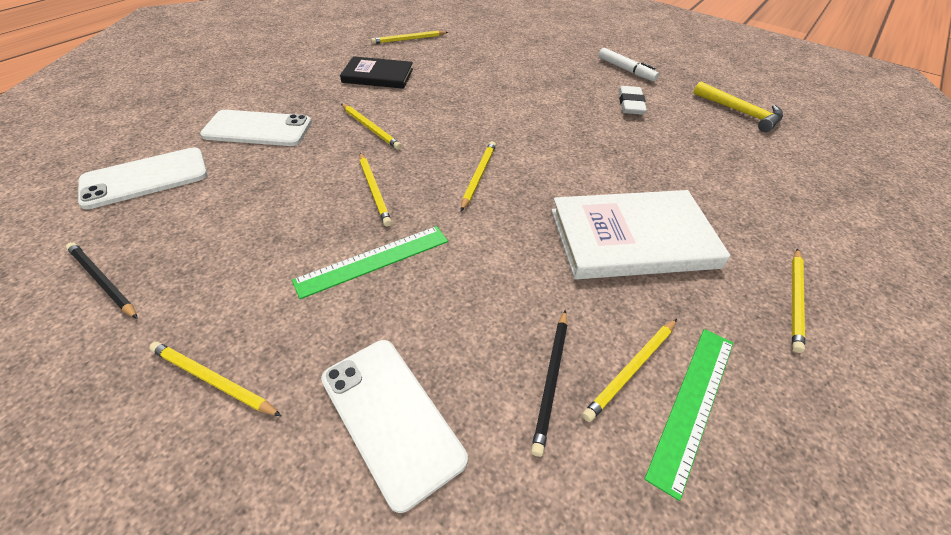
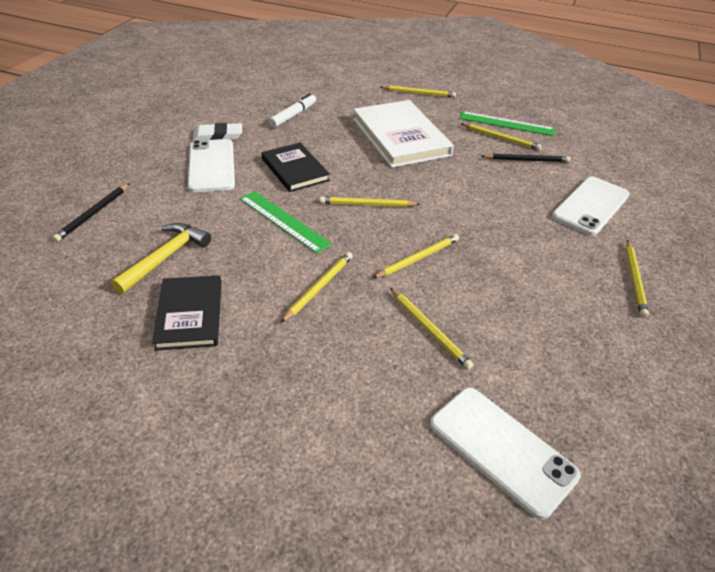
camera: 105 degrees left, 5 degrees down
(102, 281) = (630, 388): black pencil -> black pencil (93, 214)
(258, 129) = (359, 387): white phone -> white phone (211, 166)
(373, 260) = (494, 239): green ruler -> green ruler (284, 221)
(409, 39) = (61, 312): yellow pencil -> yellow pencil (429, 329)
(558, 140) = (295, 170): none -> black book
(626, 70) = (146, 138): white marker -> white marker (293, 115)
(740, 112) = (219, 90): yellow hammer -> yellow hammer (165, 257)

